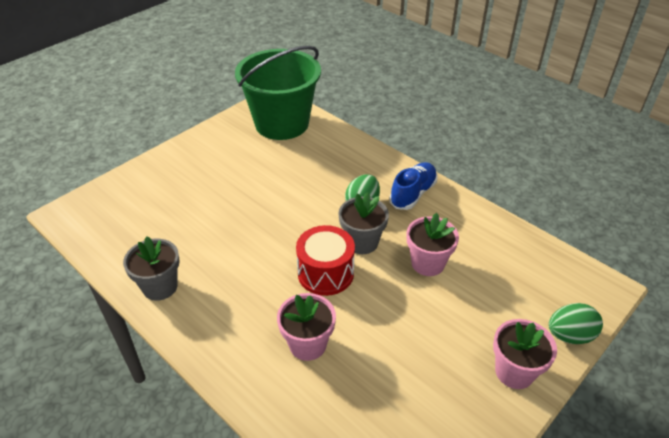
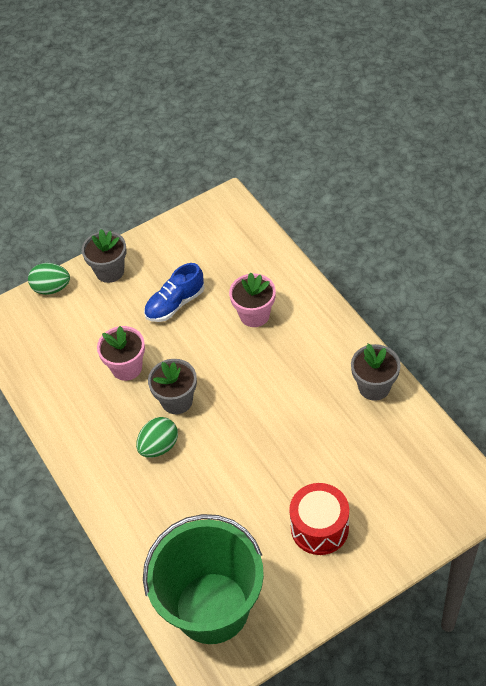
camera: 160 degrees left, 10 degrees up
(325, 273) = (221, 374): red drum -> red drum (319, 528)
(413, 194) = (100, 451): blue shoe -> blue shoe (175, 304)
(514, 372) = (110, 271): pink flower pot -> grey flower pot

